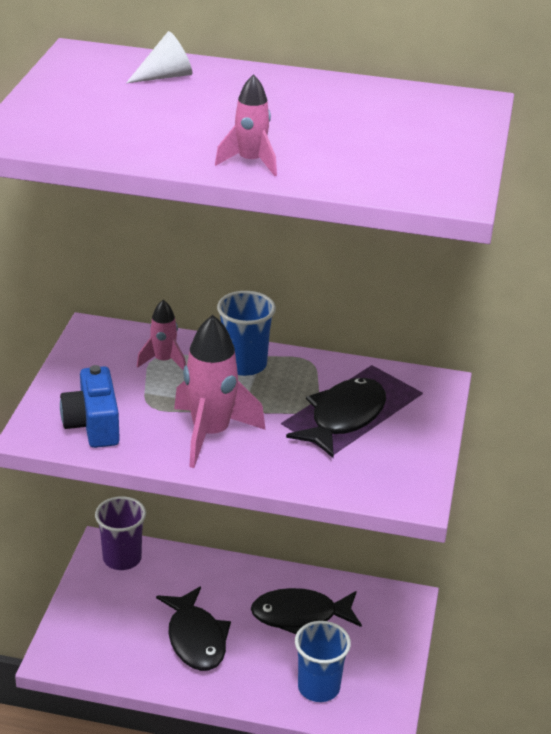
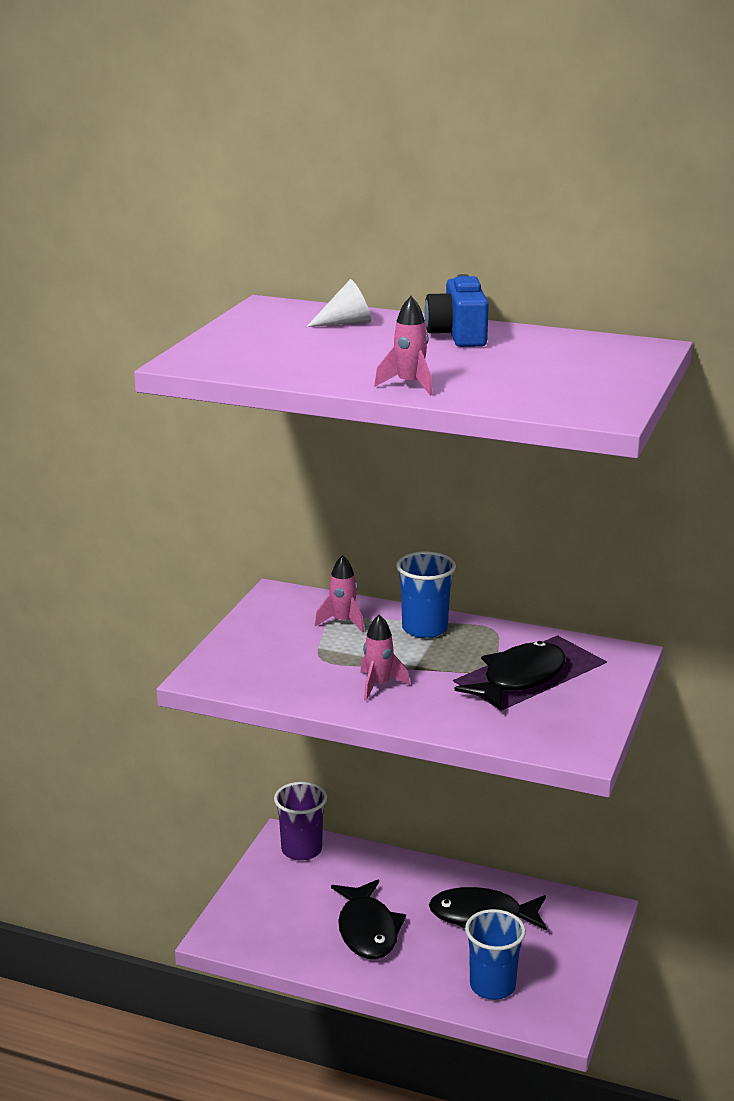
camera: 10 degrees right, 10 degrees down
(93, 425) = (261, 672): blue camera -> blue camera (458, 335)
(211, 434) = (379, 685): pink rocket -> pink rocket, size x0.55

